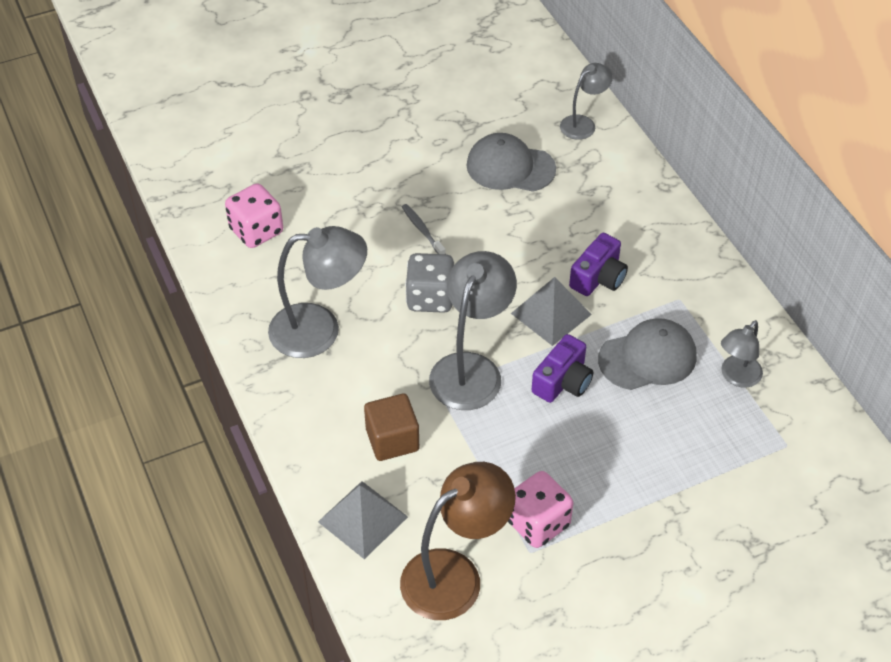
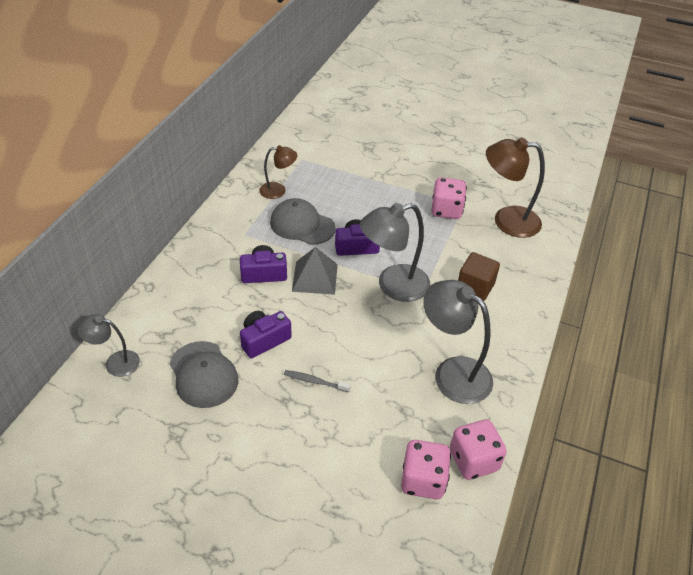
camera: 135 degrees left, 5 degrees down
(231, 274) = (473, 460): none -> pink dice
(362, 519) = (528, 267): grey pyramid -> none
(422, 230) = (315, 381): grey toothbrush -> grey toothbrush turned 90 degrees clockwise
(430, 298) = (366, 337): grey dice -> none
(507, 226) = (264, 340): none -> purple camera
(736, 377) = (278, 190): grey lamp -> brown lamp

